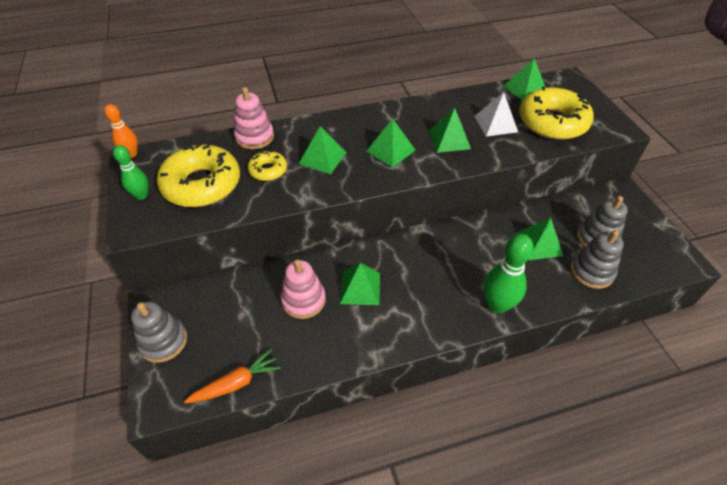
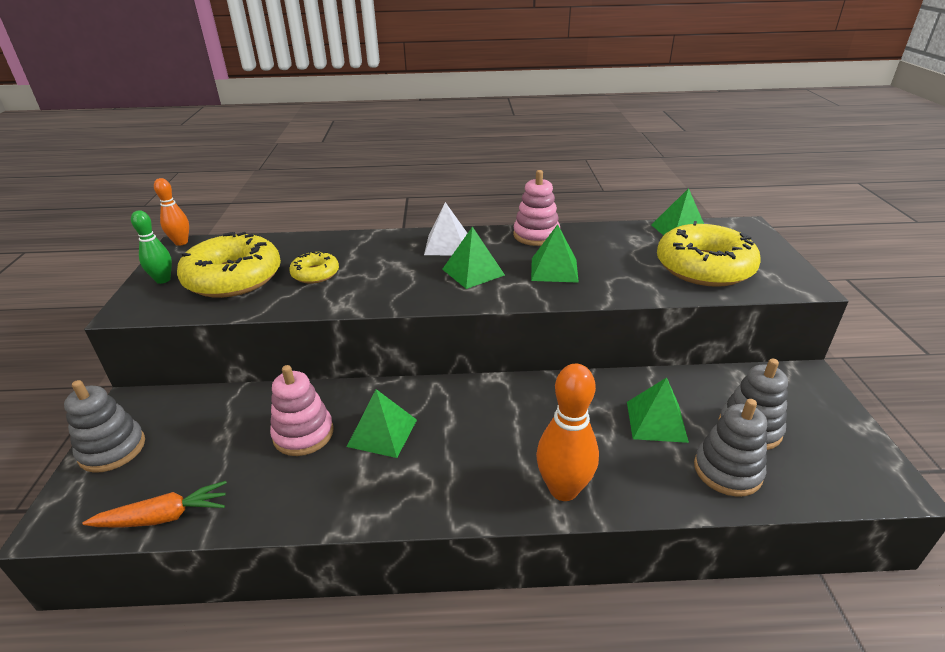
camera: 15 degrees right, 15 degrees down
(254, 137) = (321, 242): pink stacking toy -> pink stacking toy (536, 235)
(322, 158) = (386, 269): green pyramid -> none
(495, 123) = (624, 260): white pyramid -> white pyramid (447, 245)
(497, 305) = (563, 489): green bowling pin -> orange bowling pin

